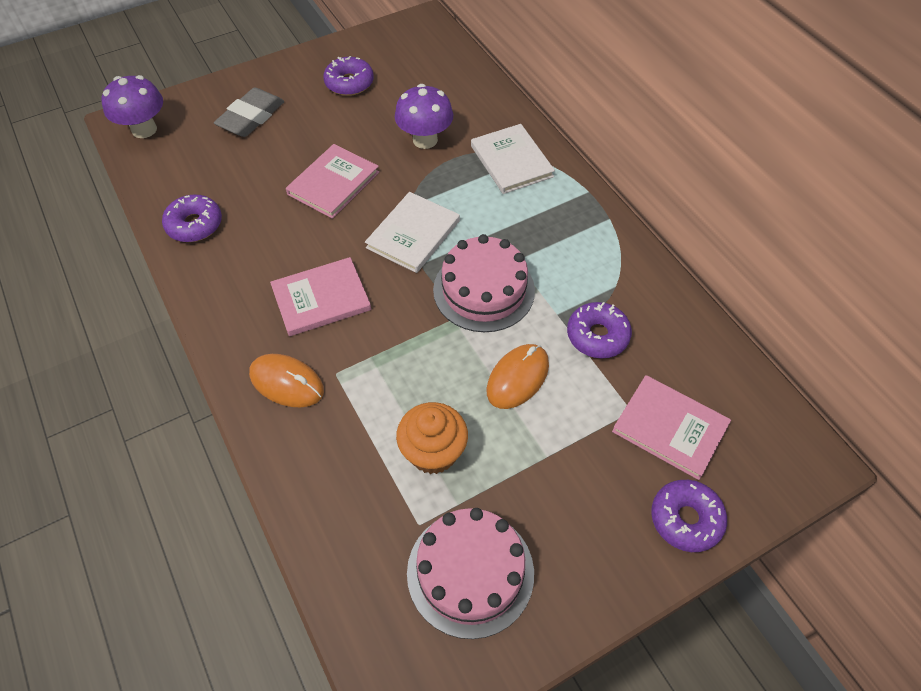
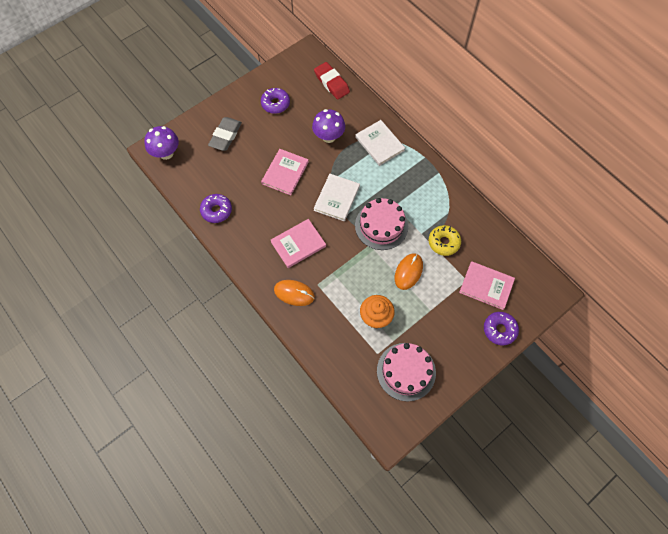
camera: 10 degrees left, 10 degrees up
(451, 66) = (331, 83): none -> red eraser
(597, 336) = (444, 242): purple donut -> yellow donut

